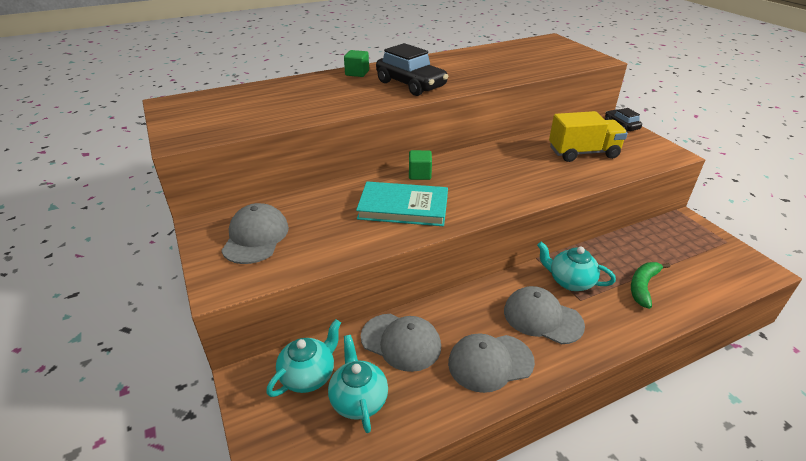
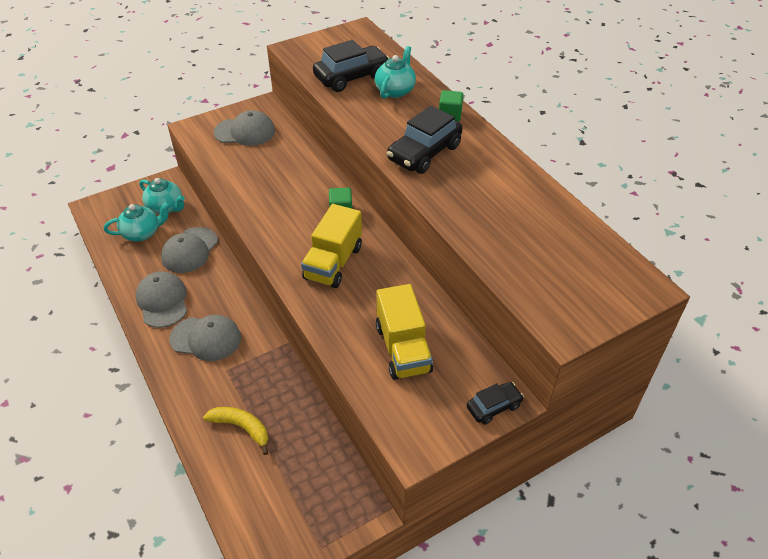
camera: 85 degrees right, 10 degrees up
(269, 109) = (351, 77): none -> black car
(403, 207) = (283, 203): turquoise book -> none
(492, 180) = (333, 263): none -> yellow truck
(542, 318) = (206, 338): grey cap -> grey cap turned 75 degrees clockwise
(570, 281) = (252, 365): turquoise teapot -> turquoise teapot (395, 90)
(643, 286) = (241, 427): green banana -> yellow banana

